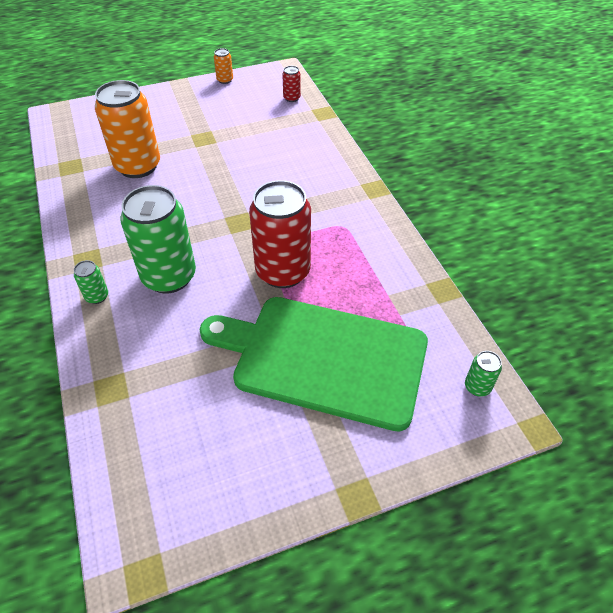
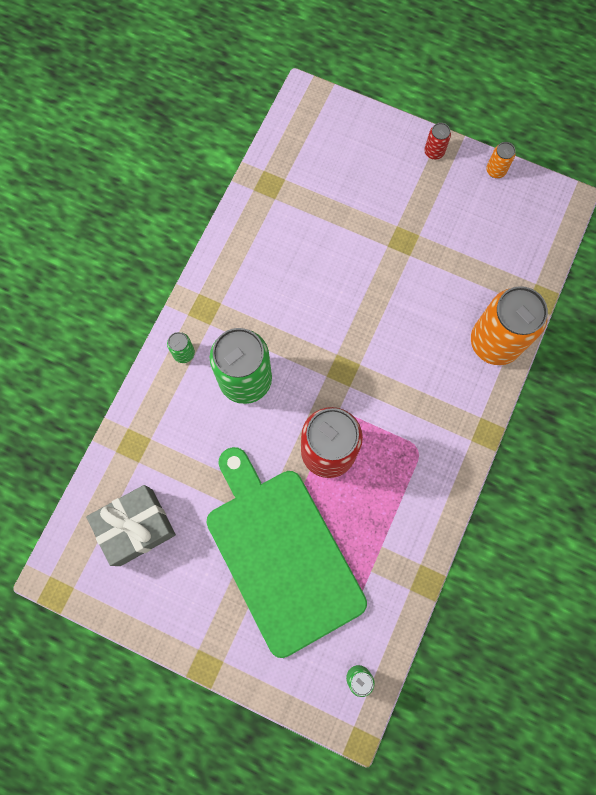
camera: 45 degrees right, 25 degrees up
(138, 166) = (321, 231): orange can -> orange can (494, 342)
(176, 445) = (136, 527): none -> grey gift
(291, 98) = (533, 252): red can -> red can (434, 152)

